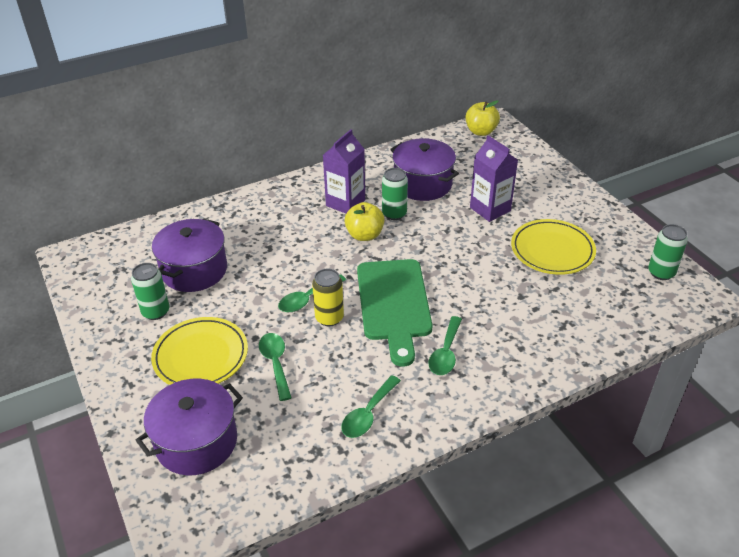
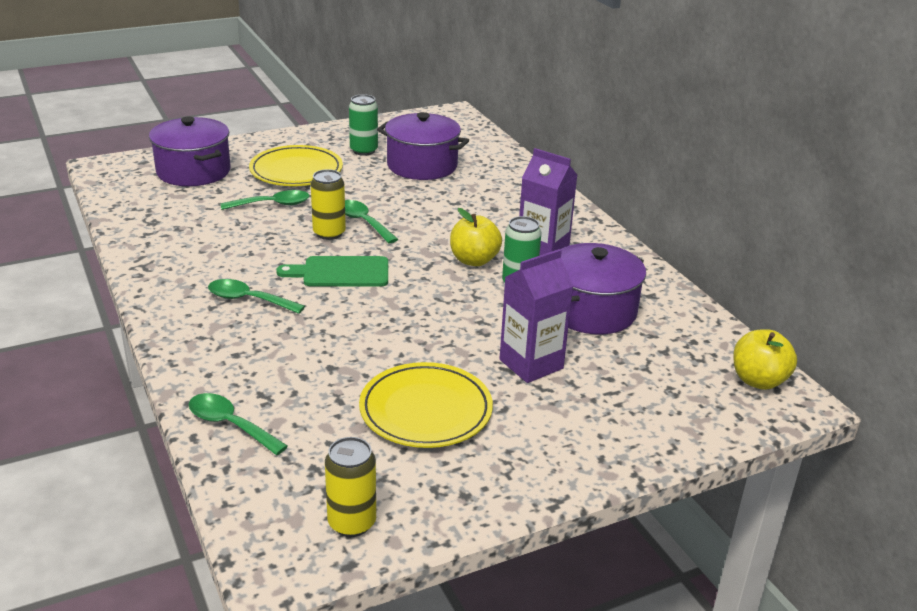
camera: 90 degrees right, 10 degrees down
(368, 414) = (183, 249): green spoon -> green spoon (230, 425)
(394, 304) = (341, 272): green cutting board -> green cutting board, size x0.64
(661, 273) = (352, 523): green can -> yellow can

